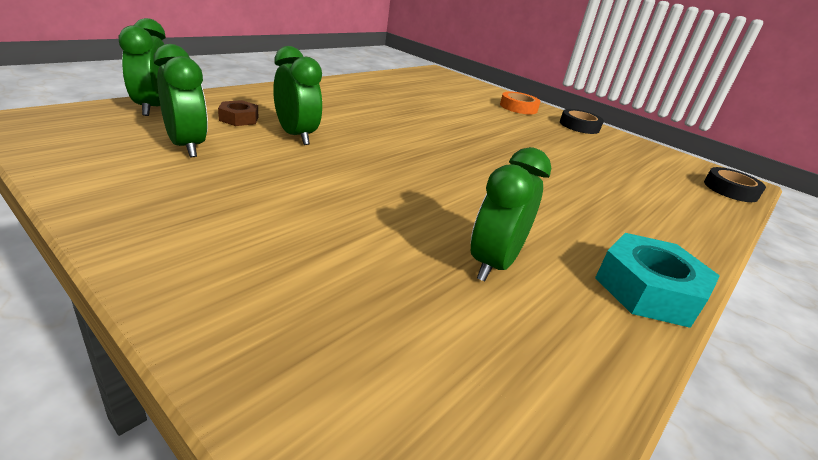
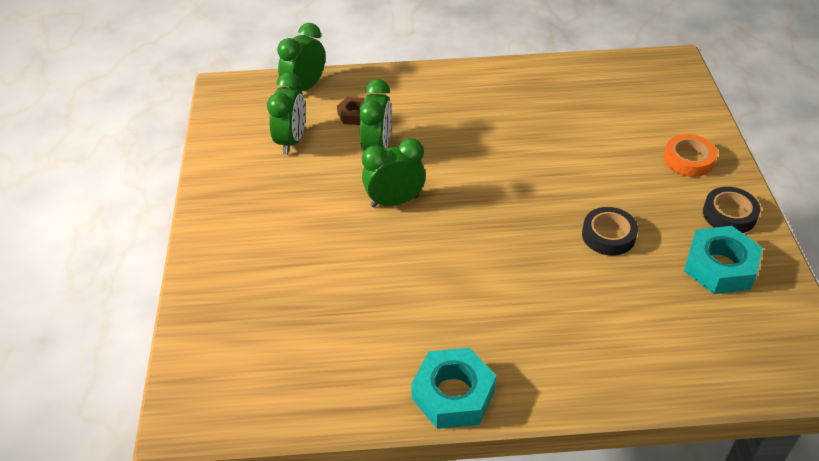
camera: 50 degrees right, 15 degrees up
(493, 264) = (372, 322): green clock -> green clock (395, 201)
(620, 149) = (719, 267): none -> turquoise nut
(730, 190) = (767, 373): black tape -> black tape (608, 235)

